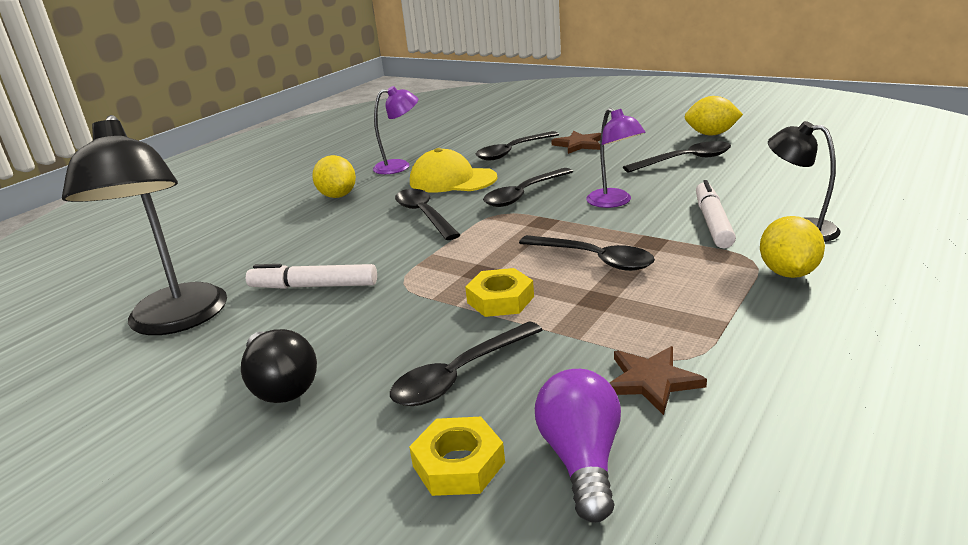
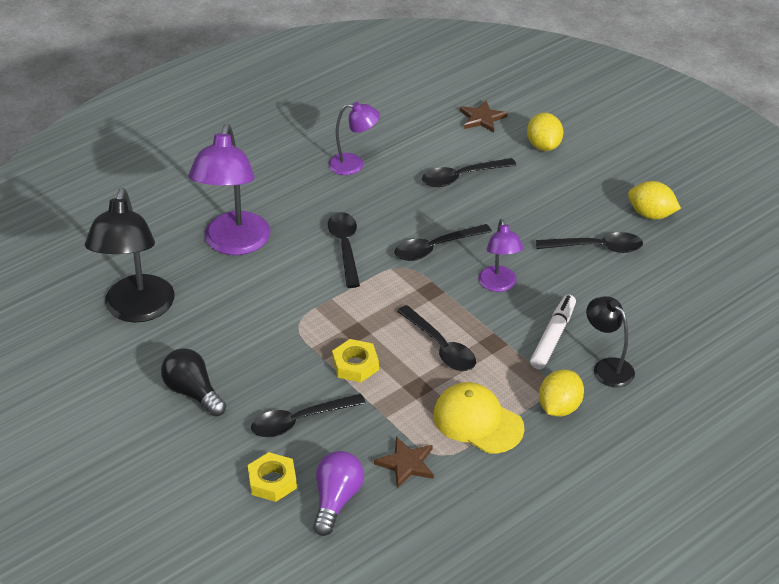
camera: 15 degrees right, 15 degrees up
(281, 385) = (193, 392): black light bulb -> black light bulb turned 150 degrees clockwise
(291, 240) = (234, 244): none -> purple lamp
(314, 286) = (236, 306): white marker -> none
(338, 196) = (286, 193): yellow lemon -> yellow lemon (543, 146)
(452, 180) = (389, 204): yellow cap -> yellow cap (477, 421)
(578, 144) = (525, 187): brown star -> brown star (482, 118)

